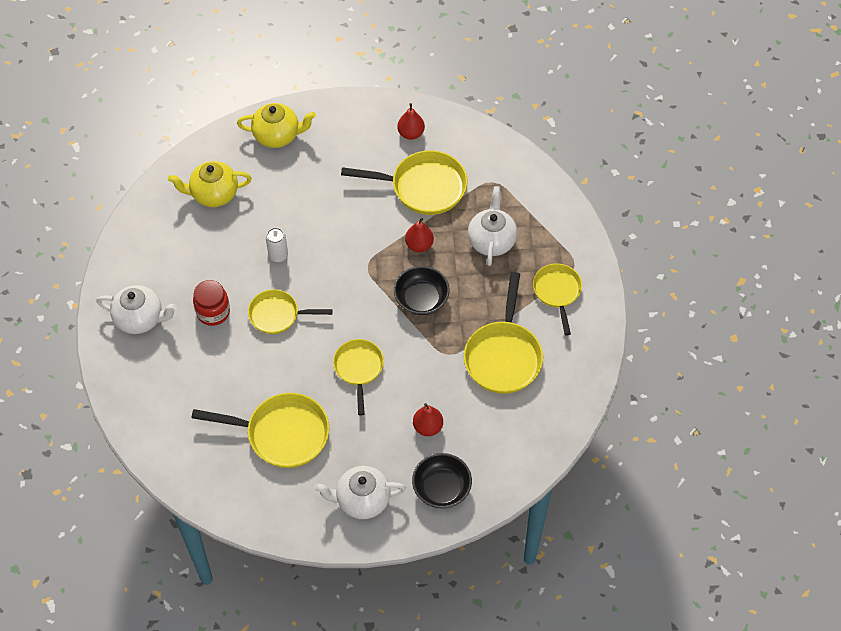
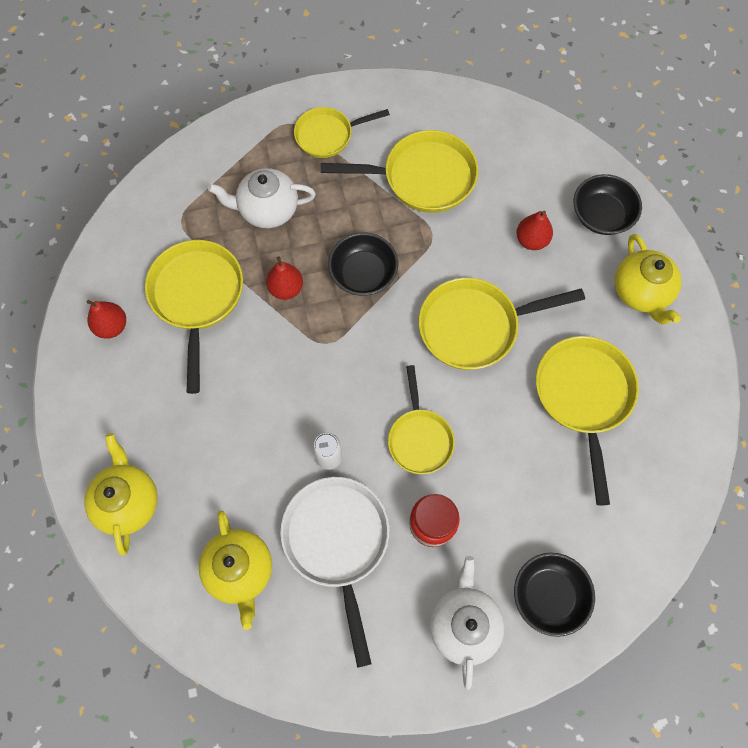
camera: 100 degrees left, 10 degrees up
(143, 375) = (548, 595): none -> black bowl
(216, 252) = (337, 542): none -> white pan
(358, 369) = (475, 326): yellow pan -> yellow pan, size x1.57
(362, 500) = (641, 293): white teapot -> yellow teapot

